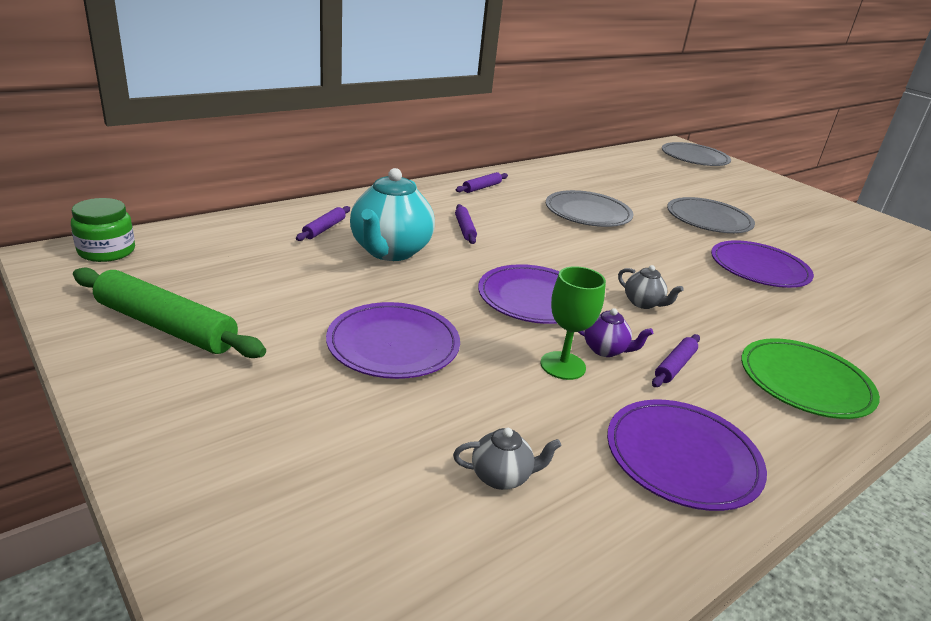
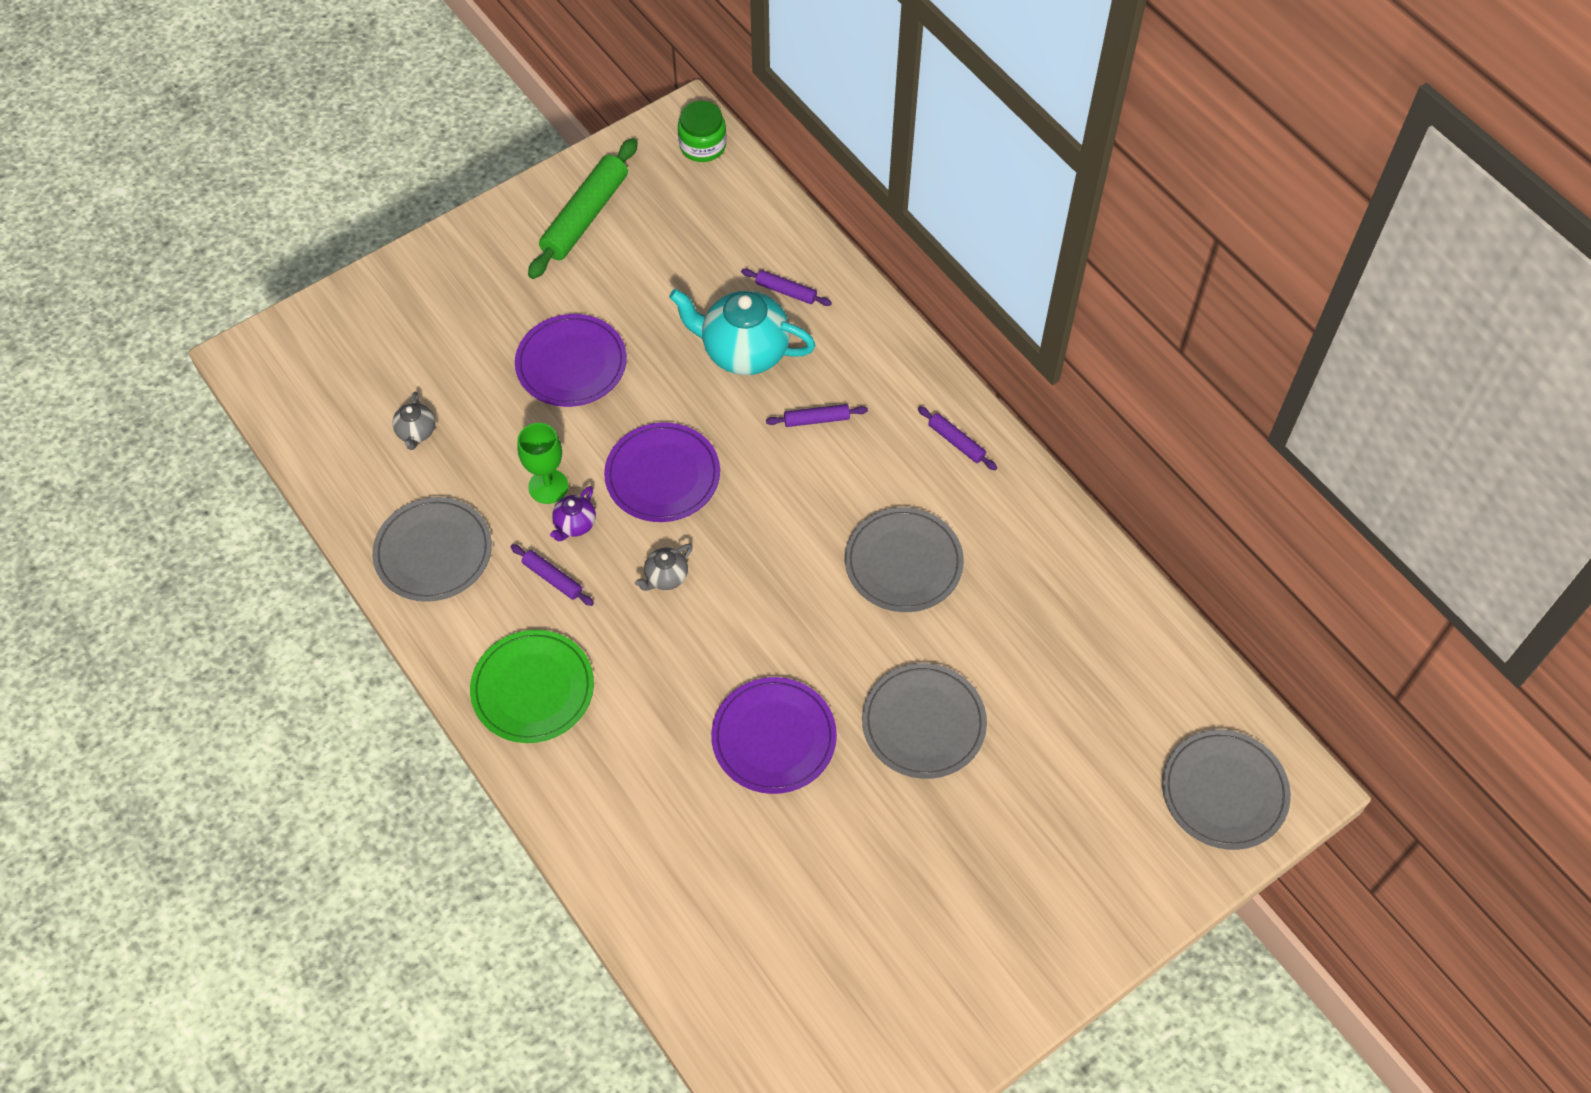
camera: 95 degrees right, 30 degrees up
(682, 457) = (433, 552): purple plate -> grey plate

